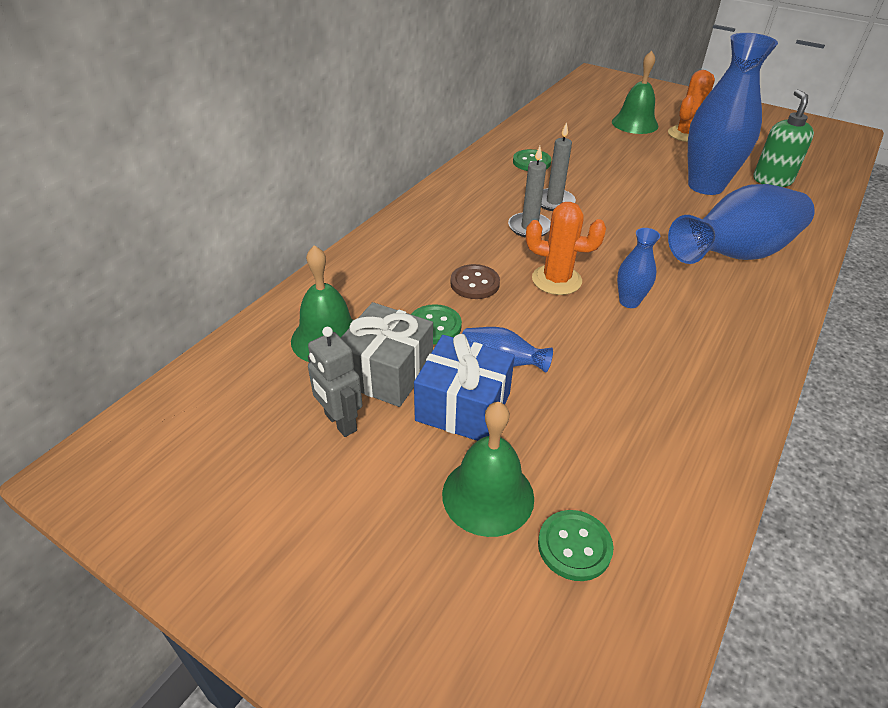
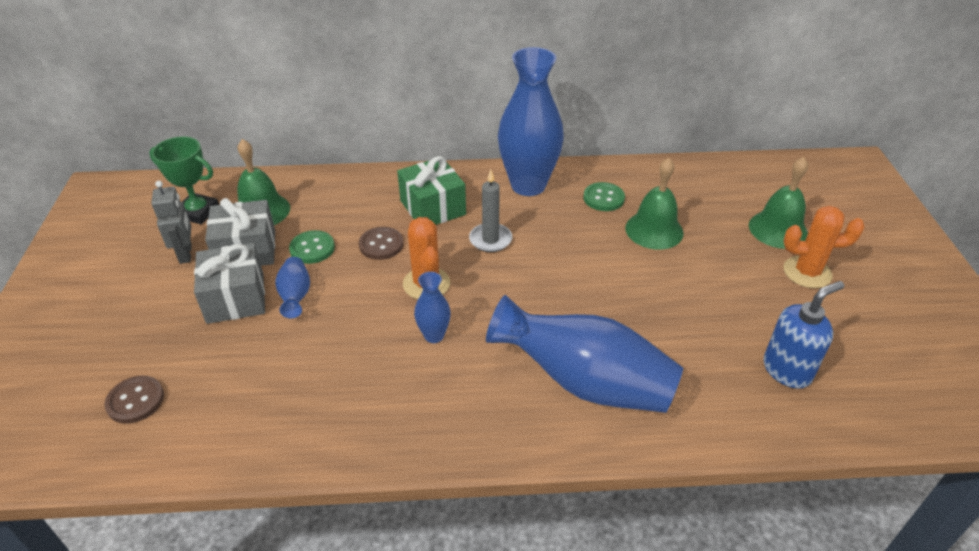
camera: 55 degrees right, 0 degrees up
(268, 388) = (198, 212): none -> green trophy
(340, 422) = (186, 254): grey robot -> grey robot turned 150 degrees clockwise
(451, 237) = (433, 207): none -> green gift
(463, 407) = (235, 298): blue gift -> grey gift
(488, 495) = (159, 343): green bell -> green bell (654, 230)
(554, 202) = (548, 237): grey candle -> none
(574, 546) = (135, 401): green button -> brown button
(705, 186) = (703, 322): blue vase -> blue vase (528, 185)
(772, 180) = (787, 370): green soap dispenser -> blue soap dispenser

